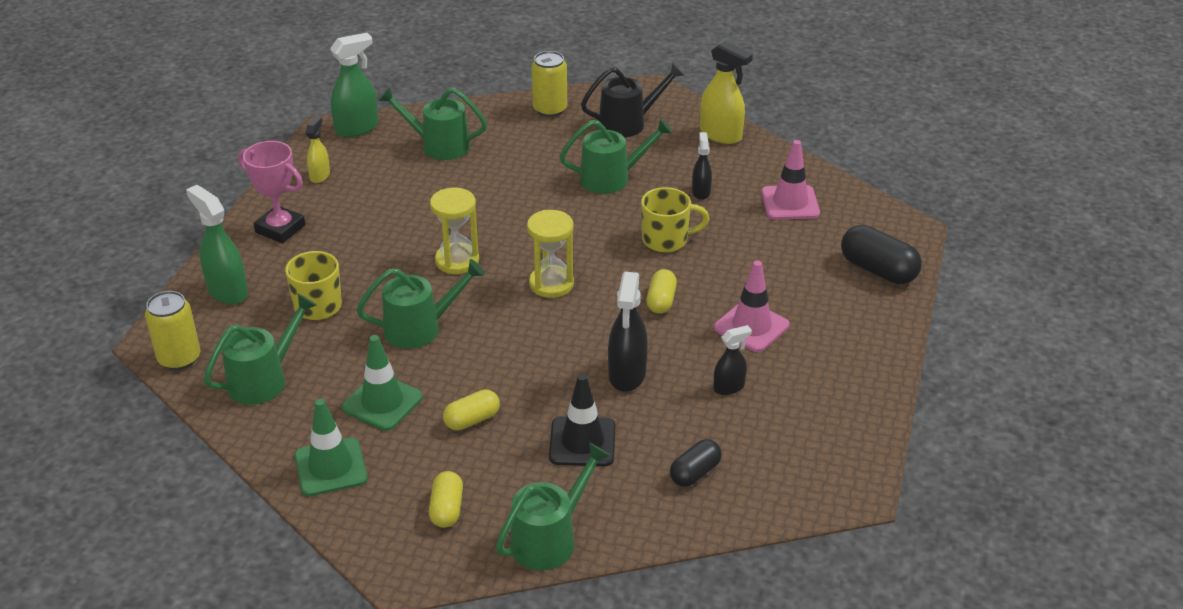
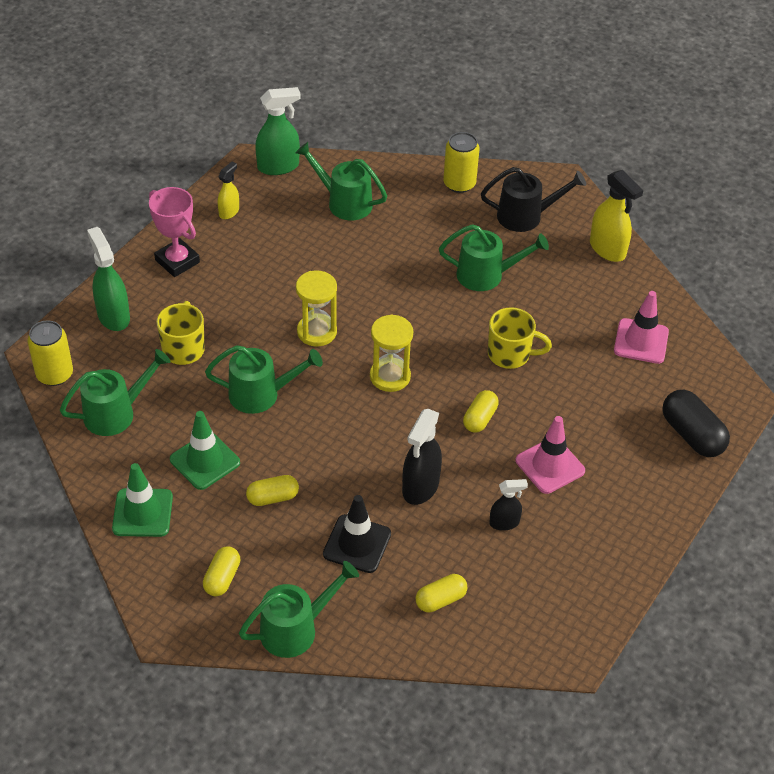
camera: 15 degrees right, 10 degrees up
(695, 473) = (440, 600): black capsule -> yellow capsule
(701, 192) = (563, 309): black spray bottle -> none

